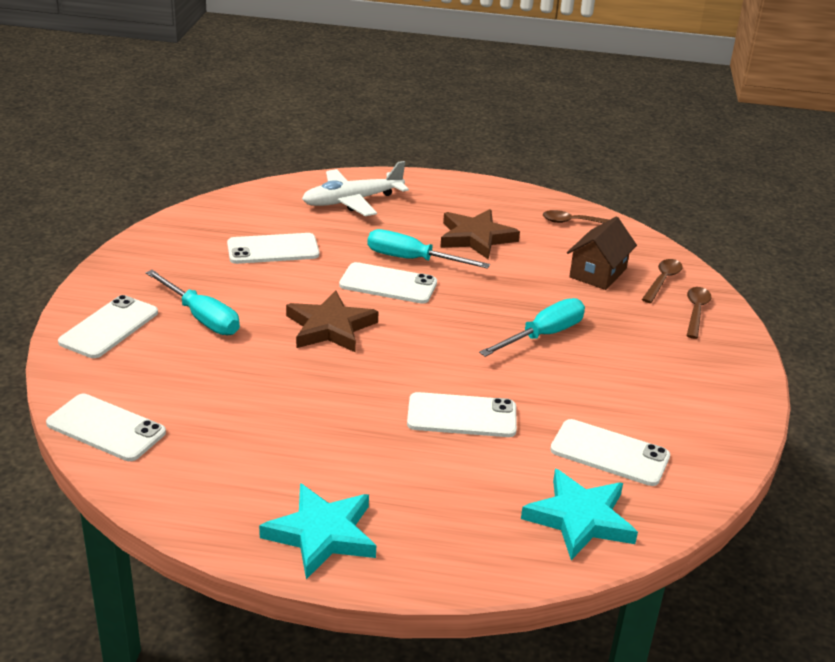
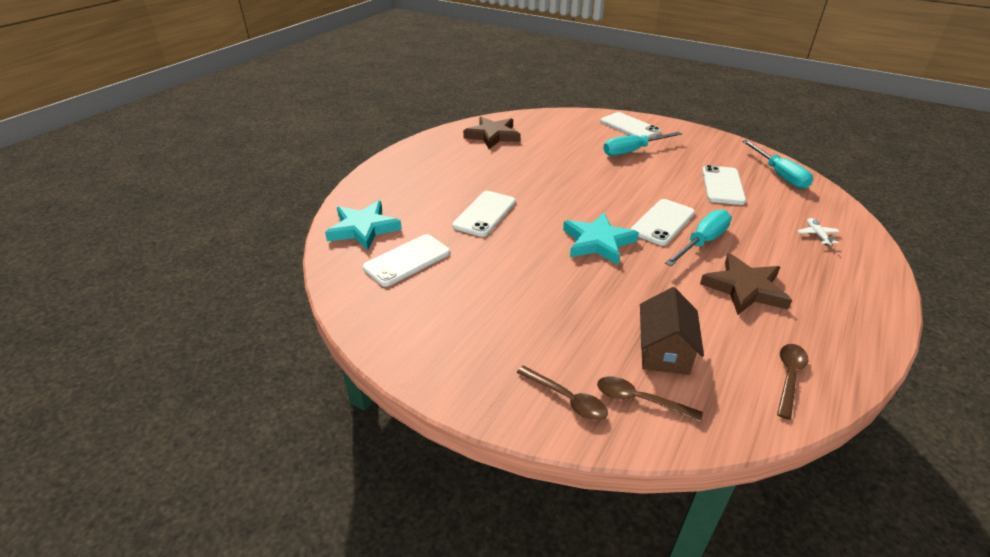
camera: 115 degrees right, 5 degrees up
(106, 428) = (537, 119): white phone -> none
(322, 534) = (421, 155): turquoise star -> turquoise star (598, 242)
(330, 327) = (607, 189): brown star -> brown star (493, 136)
(352, 201) = (817, 235): white plane -> white plane, size x0.43
(543, 335) = (563, 277): turquoise screwdriver -> turquoise screwdriver (779, 175)
(598, 273) = (664, 351): brown house -> brown house turned 45 degrees clockwise
(662, 280) = (639, 400): brown spoon -> brown spoon turned 150 degrees clockwise

